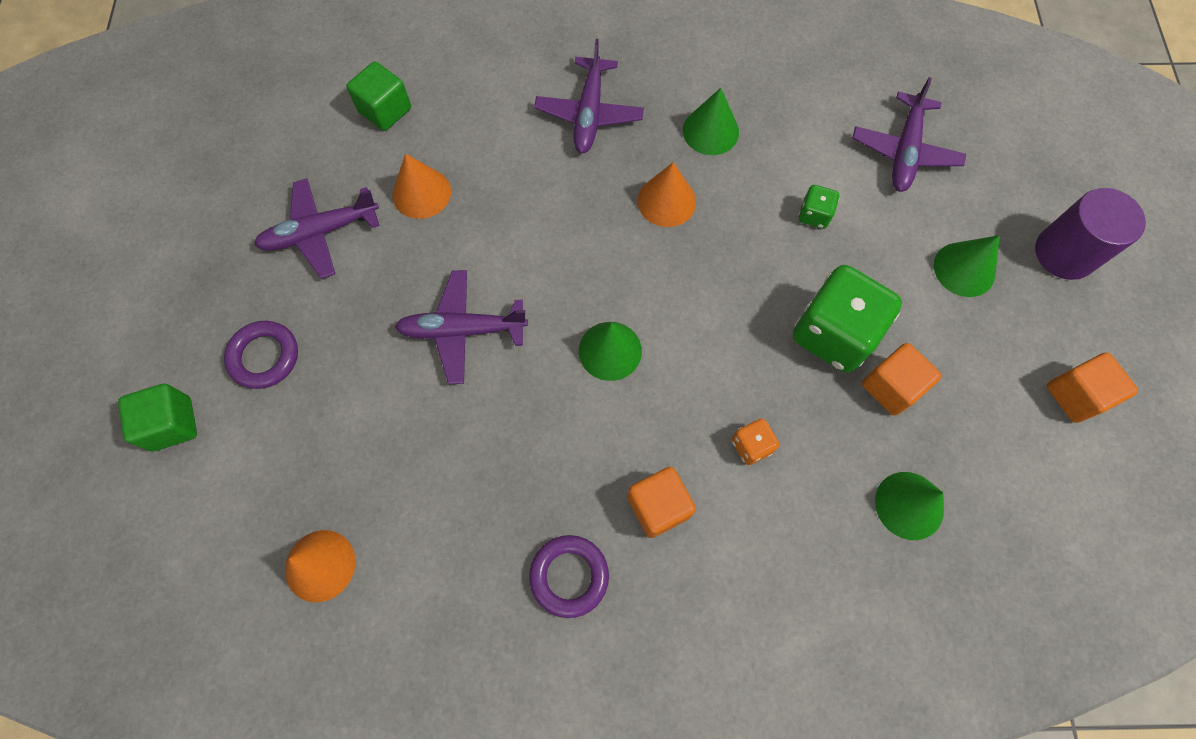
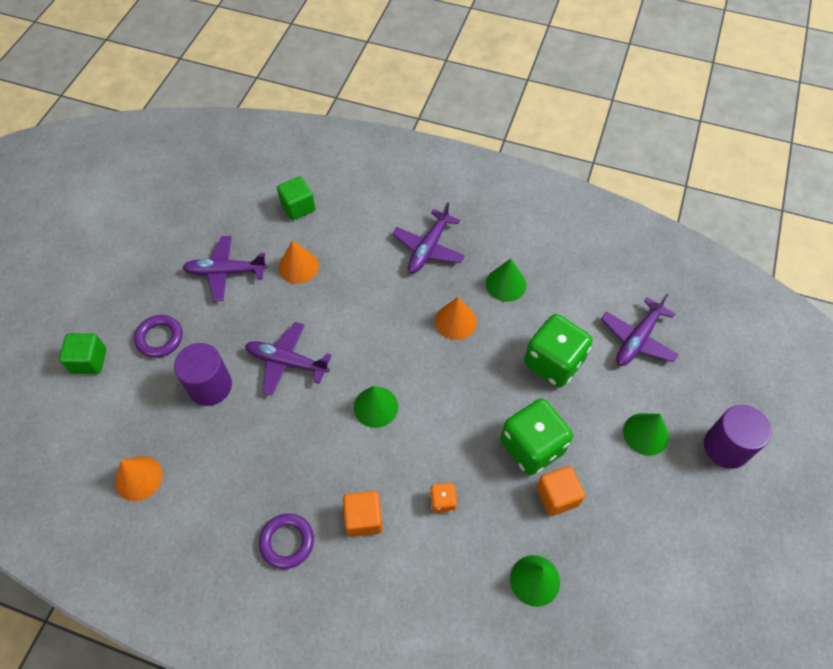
camera: 20 degrees right, 10 degrees down
(367, 400) = (210, 386): none -> purple cylinder
(814, 215) = (553, 362): green dice -> green dice, size x2.21
(1075, 395) = (690, 548): orange cube -> none

